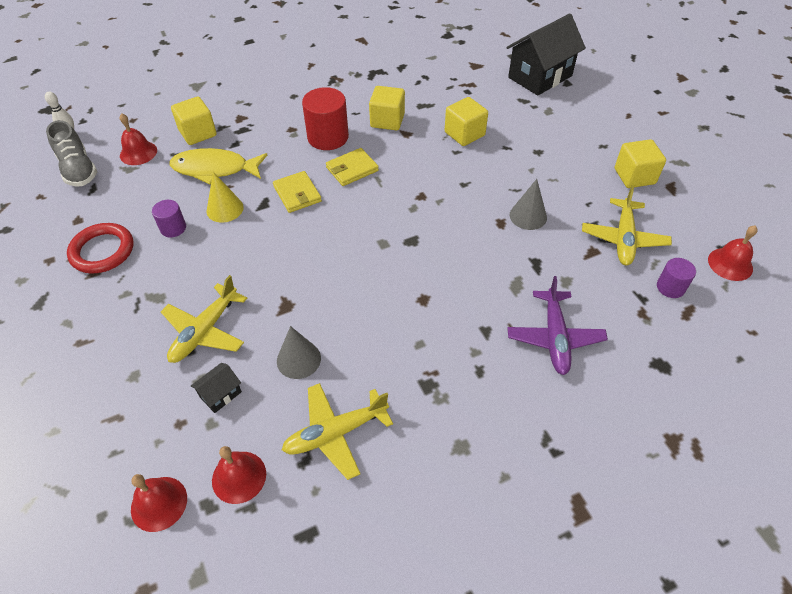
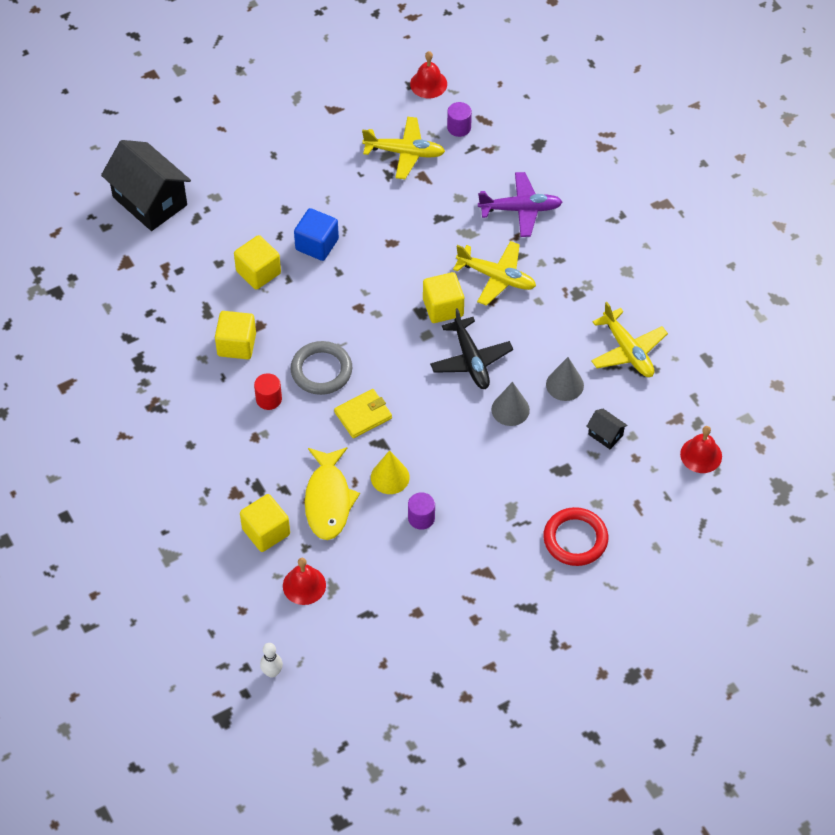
camera: 95 degrees left, 5 degrees up
(78, 169) = (337, 639): grey shoe -> none
(102, 251) = (458, 573): red ring -> red ring (575, 539)
(205, 331) = (545, 460): yellow plane -> yellow plane (497, 277)
(239, 477) = (672, 408): red bell -> none
(328, 137) = (268, 399): red cylinder -> red cylinder, size x0.55
(346, 277) = (471, 360): none -> black plane
(352, 169) = (321, 370): yellow wallet -> grey ring
(497, 170) = (317, 244): none -> blue cube
(528, 216) = (381, 221): grey cone -> grey cone (510, 409)
(634, 176) = (319, 135): yellow cube -> yellow cube (443, 307)

